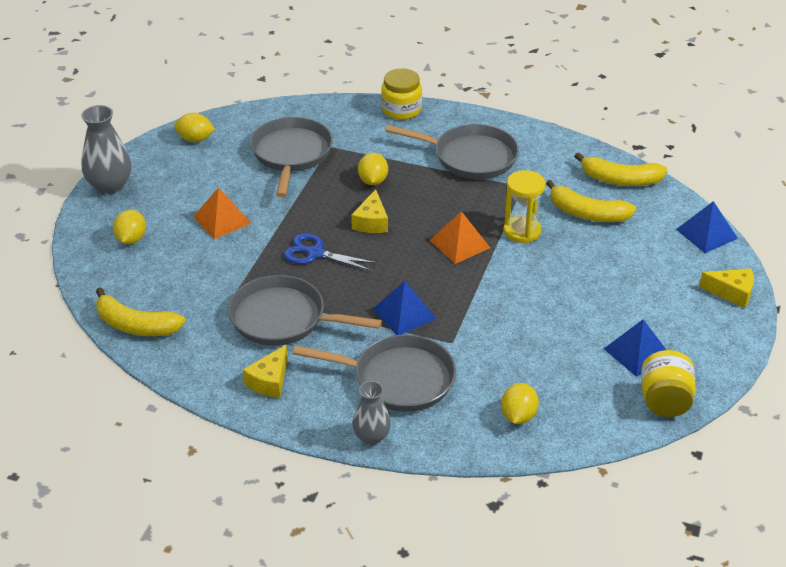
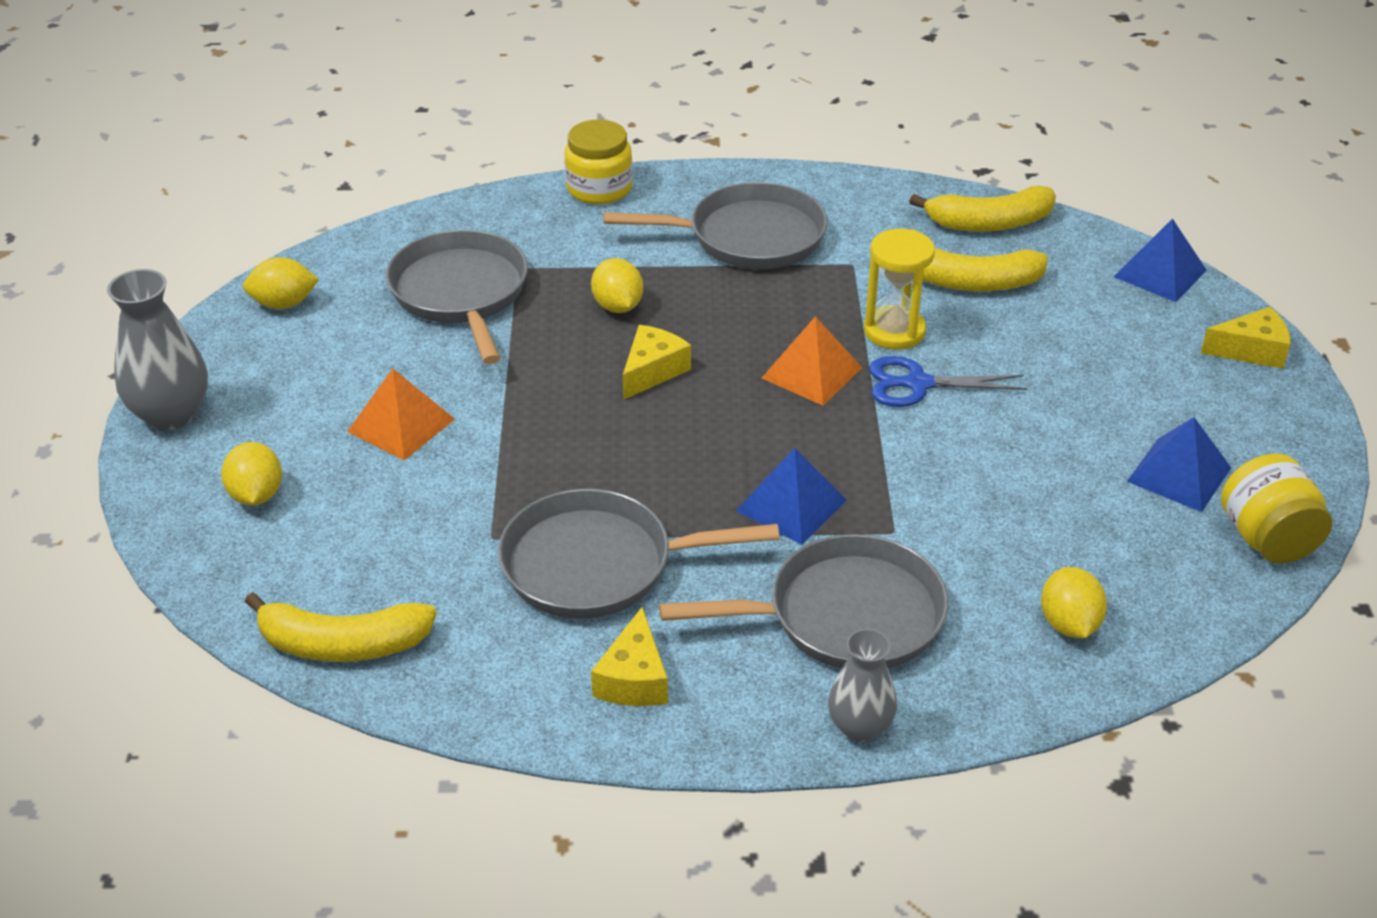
camera: 20 degrees left, 0 degrees up
(315, 253) = (590, 442): blue scissors -> blue scissors (918, 384)
(371, 222) = (652, 371): yellow cheese -> yellow cheese turned 135 degrees counterclockwise

